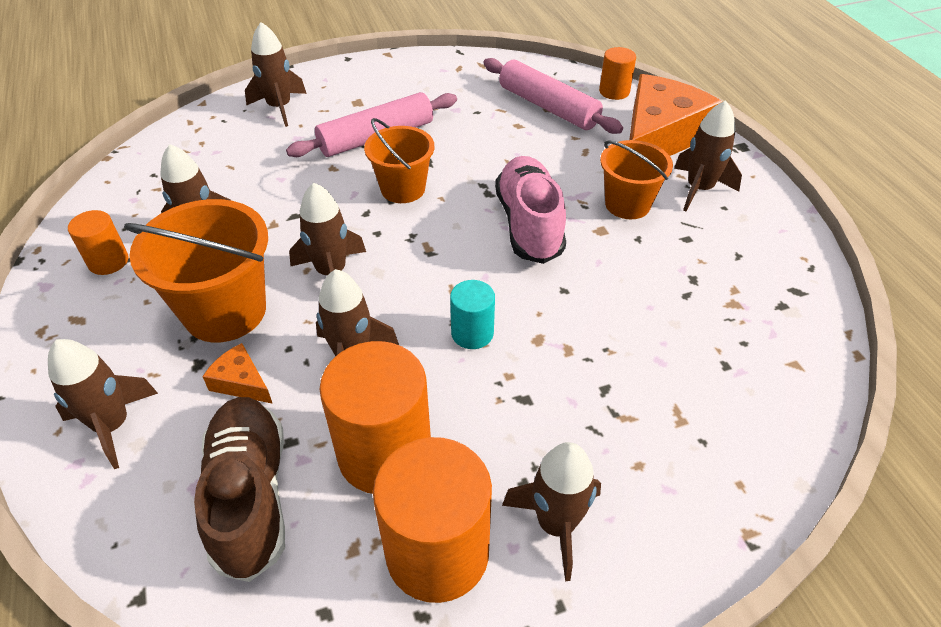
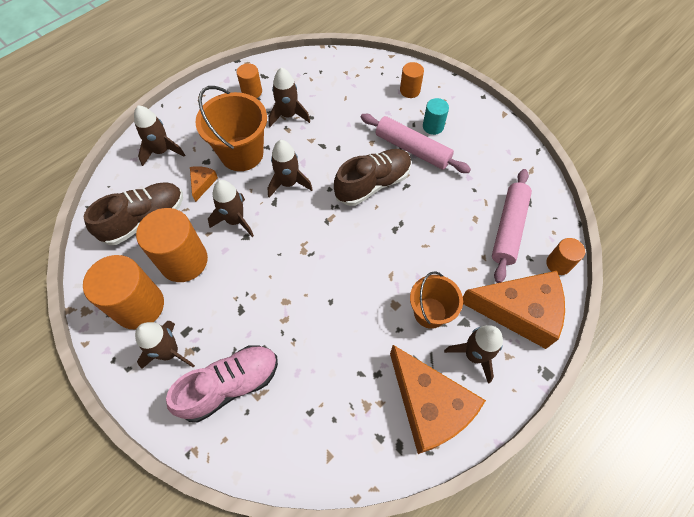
camera: 65 degrees right, 15 degrees up
(279, 107) = (410, 90): brown rocket -> orange cylinder
(403, 189) = (373, 184): orange bucket -> brown shoe
(472, 333) = (275, 267): turquoise cylinder -> turquoise cylinder (433, 126)
(529, 224) = (378, 262): pink shoe -> pink shoe (230, 385)
(752, 247) = (429, 406): none -> orange cheese

